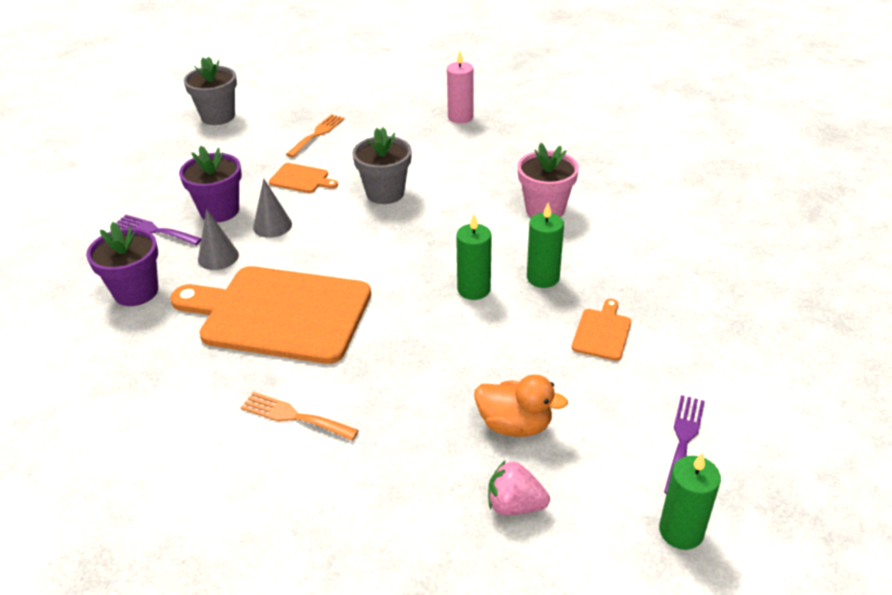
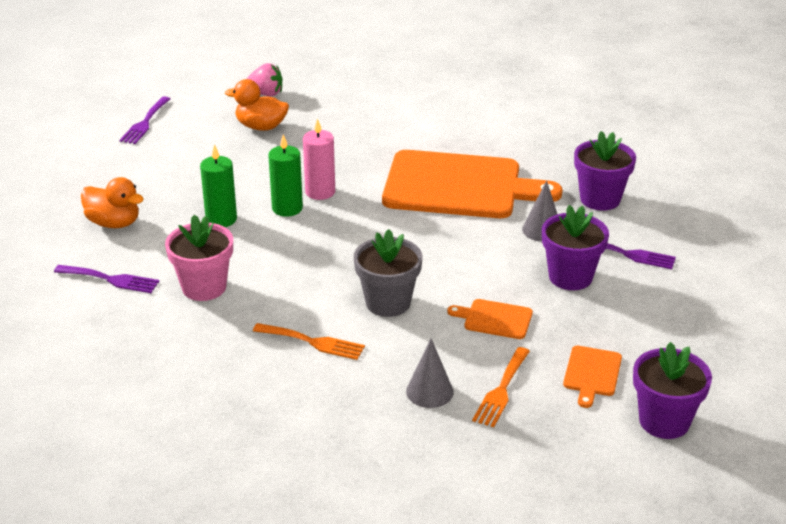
camera: 175 degrees right, 5 degrees down
(218, 116) = (664, 421): grey flower pot -> purple flower pot
(272, 225) = (503, 262): grey cone -> grey cone (429, 391)
(294, 416) = (420, 127): orange fork -> orange fork (313, 342)
(460, 117) = (298, 427): pink candle -> pink candle (320, 192)
(602, 332) = (180, 180): orange cutting board -> orange cutting board (592, 373)
(632, 218) = (111, 279): none -> purple fork
(655, 276) = (114, 223): none -> orange duck
(681, 531) = (167, 87): green candle -> none

